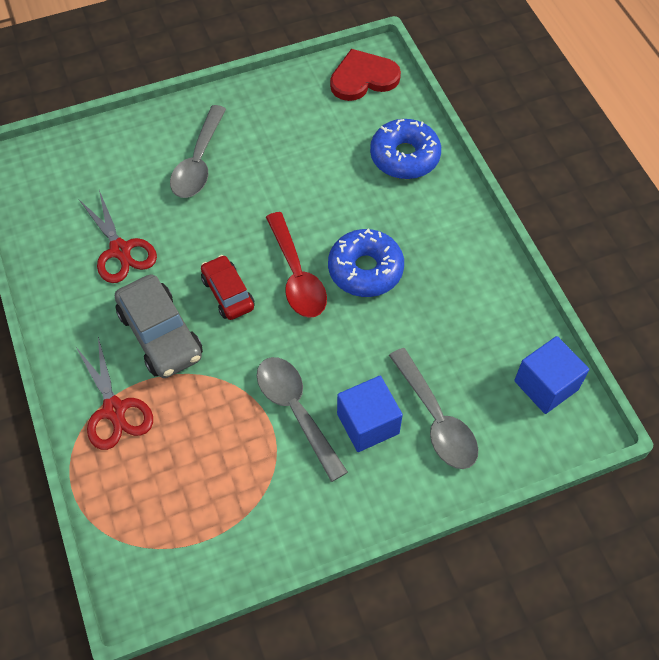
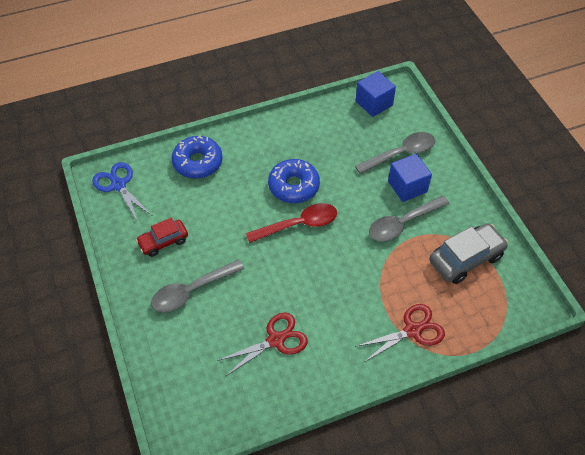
camera: 90 degrees left, 5 degrees down
(160, 335) = (350, 306): grey car -> grey car (466, 259)
(198, 162) = (191, 291): grey spoon -> grey spoon turned 135 degrees clockwise
(228, 293) = (314, 265): red car -> red car (163, 241)
(363, 78) = (118, 185): red heart -> blue scissors

